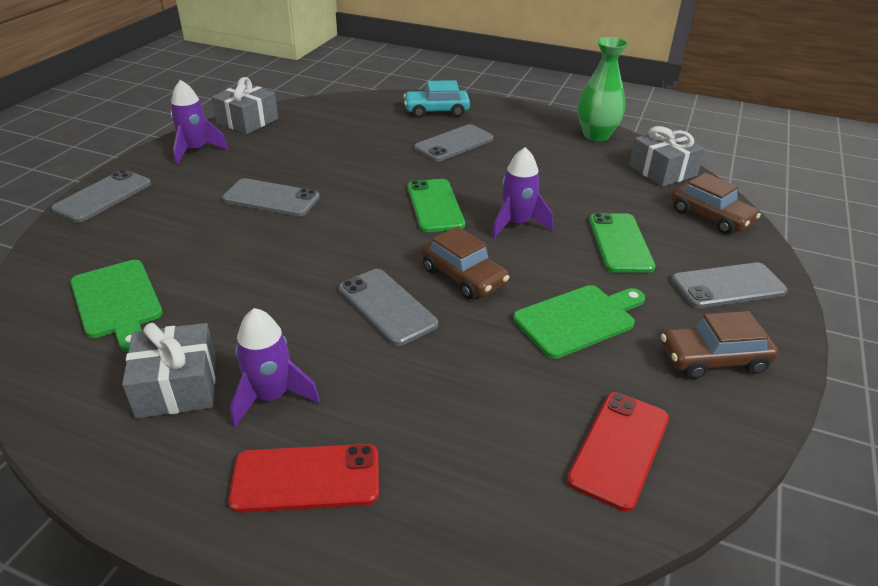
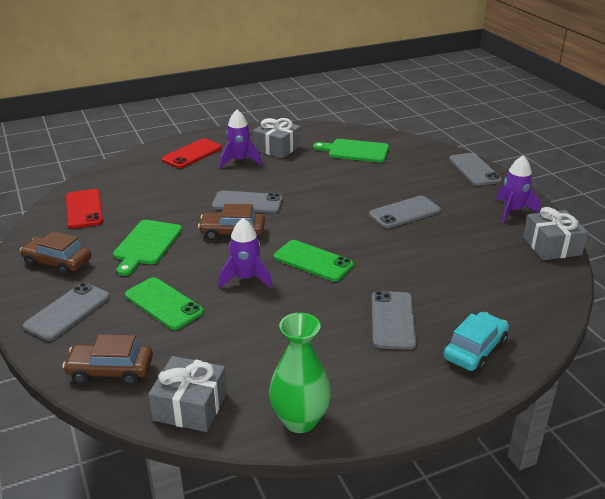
camera: 135 degrees right, 5 degrees down
(713, 359) = (57, 262): brown car -> brown car turned 105 degrees counterclockwise

